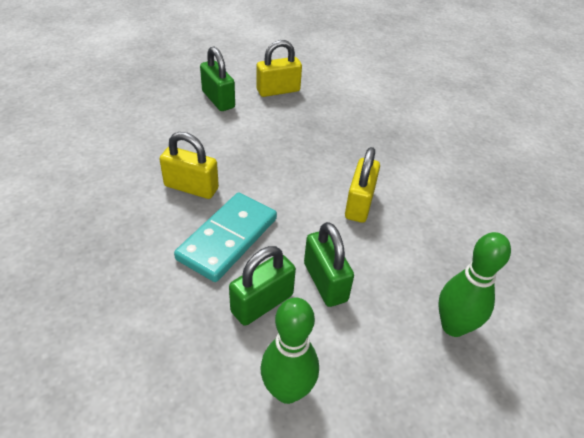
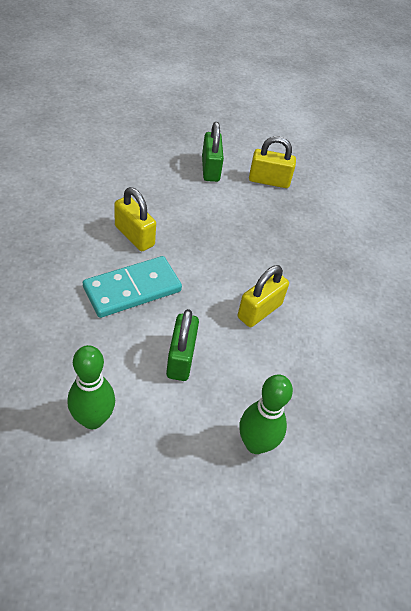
camera: 25 degrees right, 5 degrees up
(262, 303) = (121, 350): green padlock -> none

